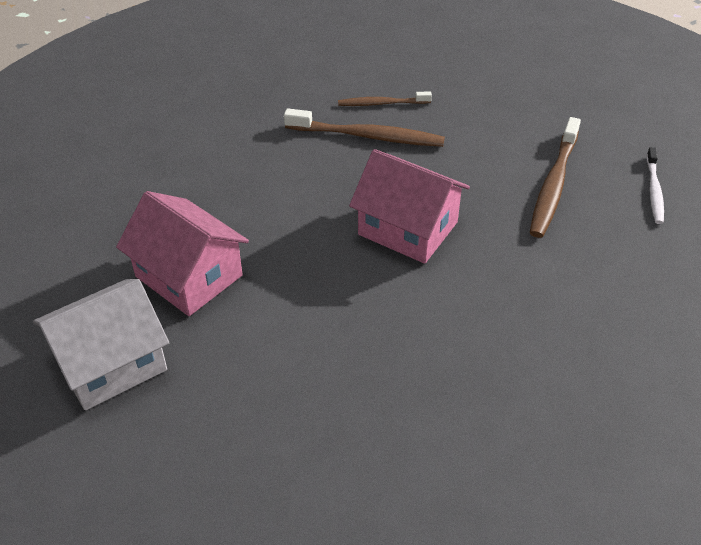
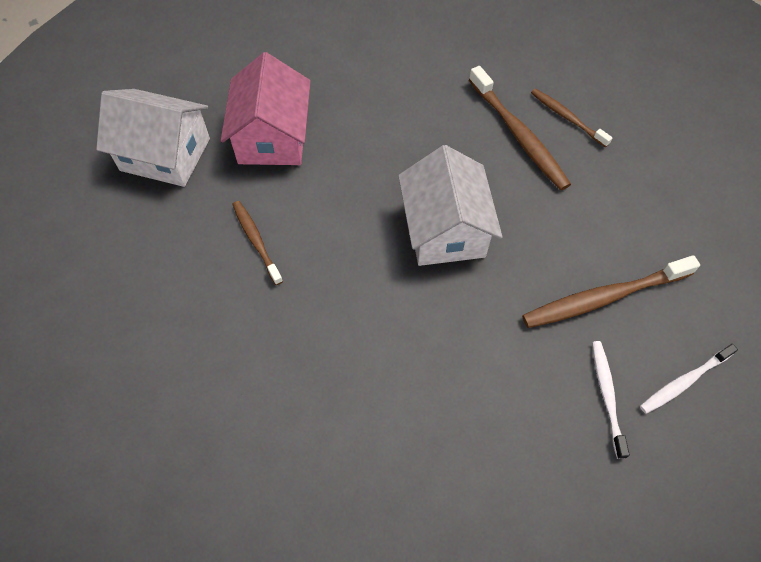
camera: 50 degrees right, 15 degrees up
(287, 352) = (256, 241): none -> brown toothbrush
(408, 228) = (445, 229): pink house -> white house
(632, 233) = (607, 395): none -> white toothbrush

